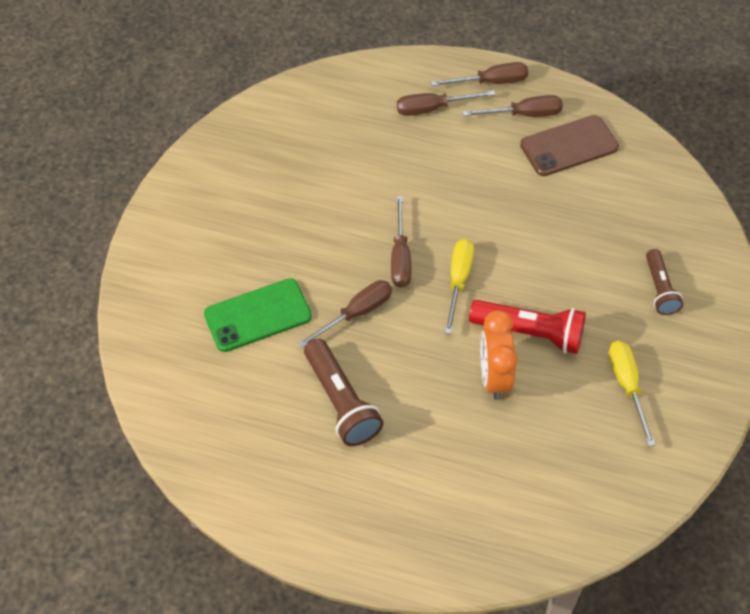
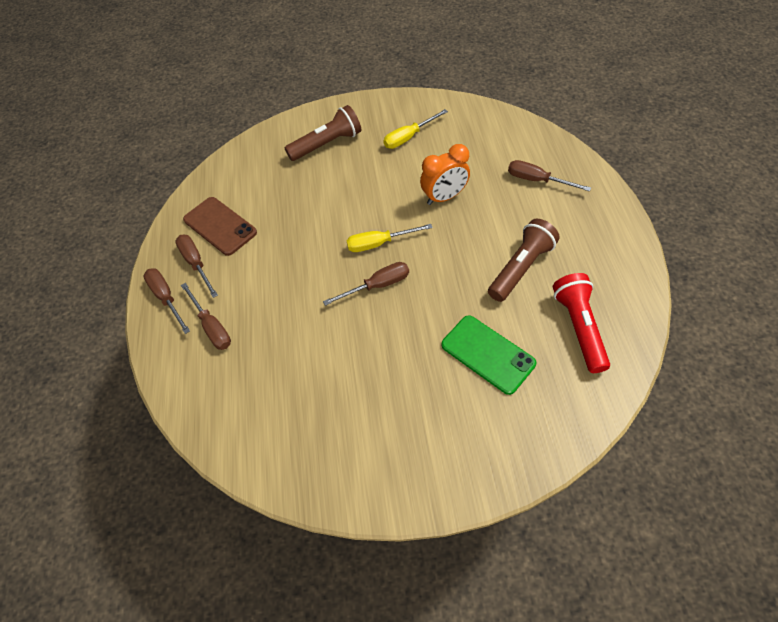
camera: 110 degrees left, 0 degrees up
(356, 313) = (444, 291): brown screwdriver -> brown screwdriver (537, 180)
(530, 333) = (399, 191): red flashlight -> red flashlight (579, 327)
(659, 289) = (327, 144): brown flashlight -> brown flashlight, size x1.56

